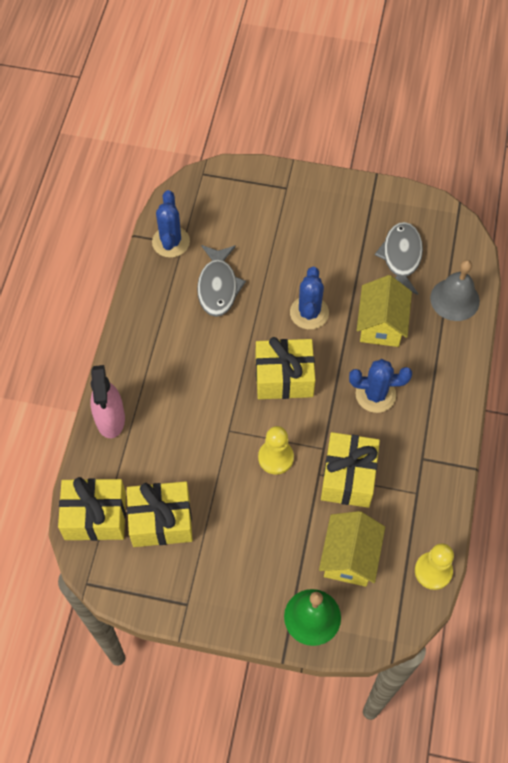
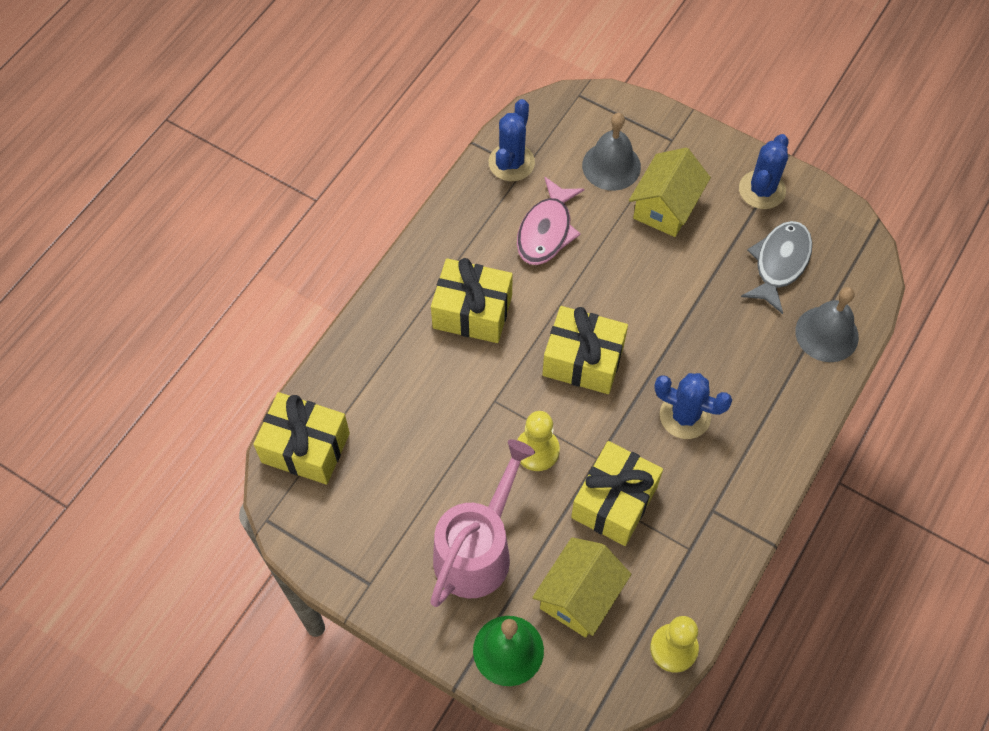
camera: 20 degrees right, 0 degrees up
(110, 419) = (364, 343): pink spray bottle -> none
(161, 521) = (377, 478): yellow gift -> yellow gift (472, 312)
(218, 286) = (546, 231): grey fish -> pink fish
(248, 221) = (611, 166): none -> grey bell
(260, 550) = (477, 551): none -> pink watering can
(309, 313) = (642, 294): blue cactus -> blue cactus (762, 190)
(381, 324) = (724, 335): yellow house -> yellow house (665, 207)

